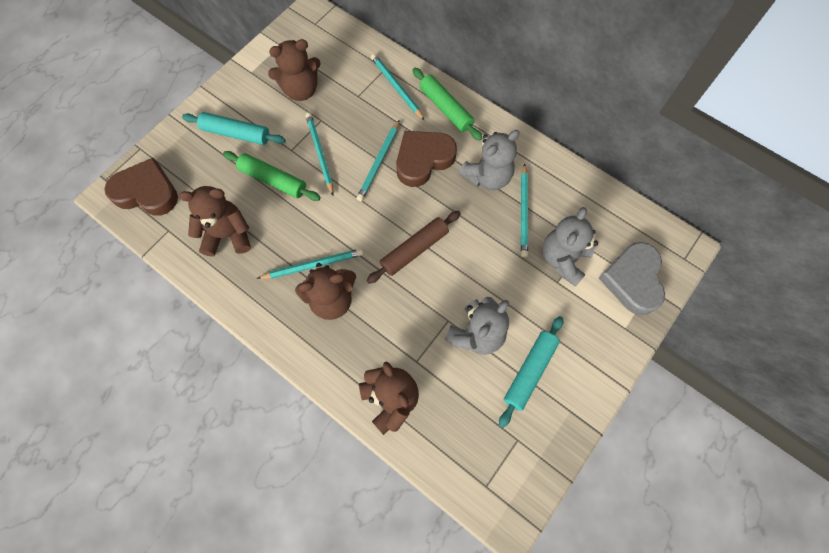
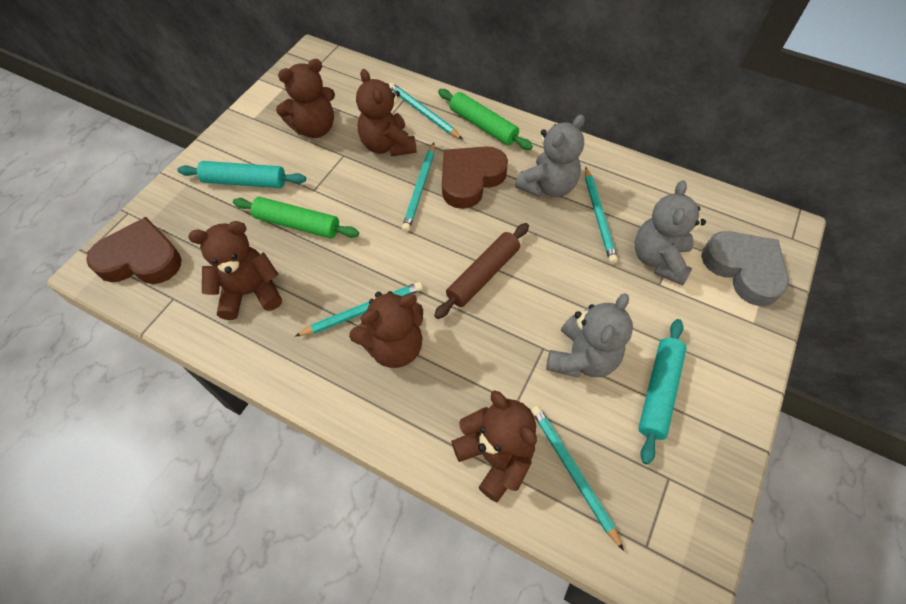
camera: 10 degrees left, 10 degrees down
(320, 153) = (348, 189): turquoise pencil -> turquoise pencil (572, 472)
(359, 116) = (387, 145): none -> brown teddy bear
(632, 280) = (743, 269): grey heart -> grey heart turned 150 degrees clockwise

